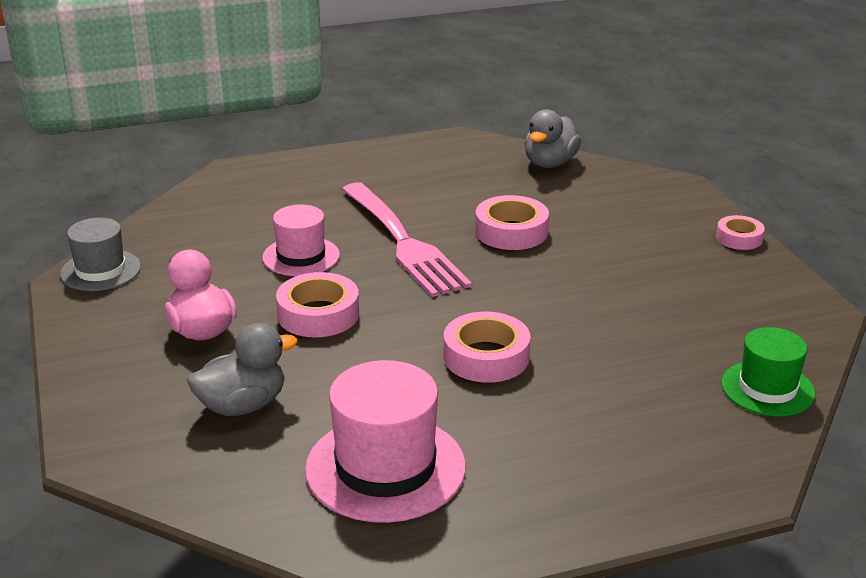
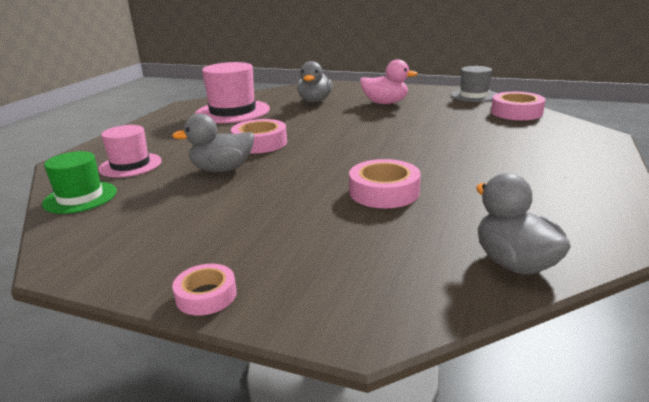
camera: 130 degrees right, 5 degrees down
(301, 256) = (435, 129): pink hat -> pink hat (130, 165)
(318, 314) = (363, 122): pink tape -> pink tape (516, 112)
(403, 242) = (417, 155): pink fork -> none
(587, 339) = (222, 169): none -> grey duck

